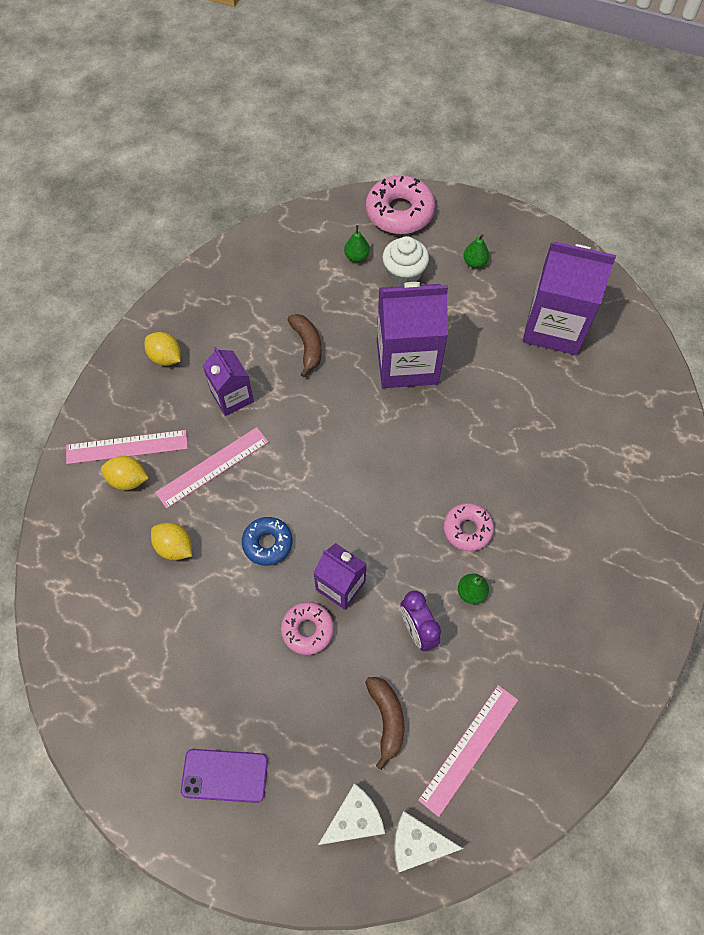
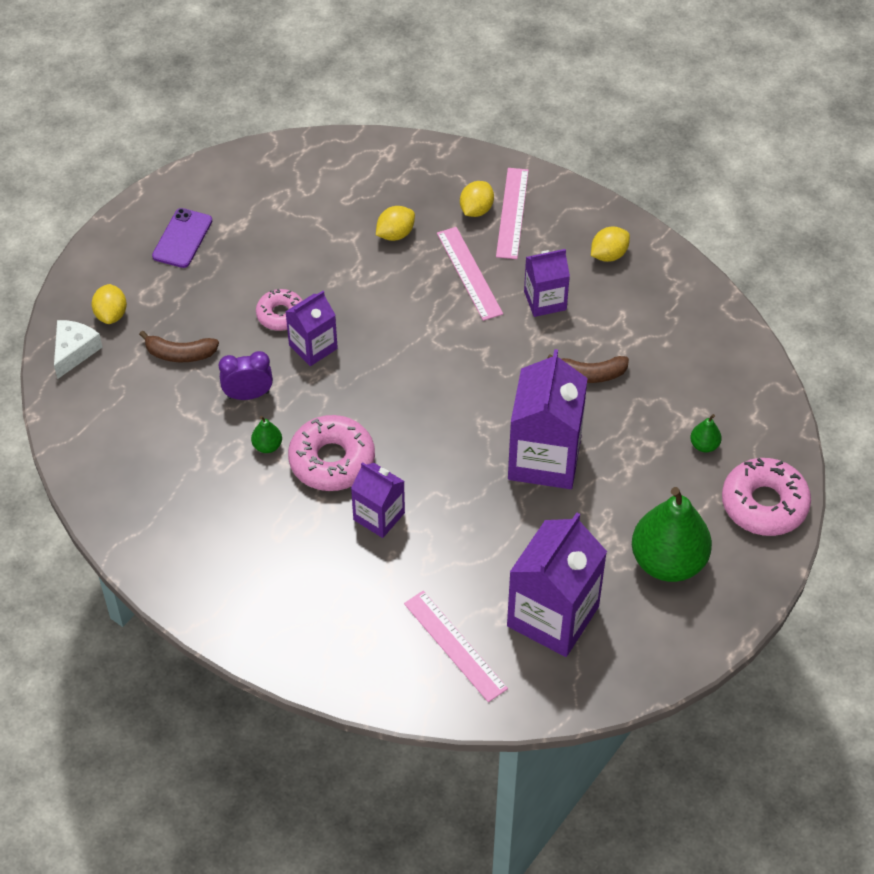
camera: 105 degrees right, 10 degrees down
(267, 543) = (375, 301): blue donut -> none
(354, 819) = (111, 314): white cheese -> yellow lemon
(404, 273) = (668, 486): white cupcake -> none
(467, 529) = (332, 460): pink donut -> pink donut, size x1.66
(469, 749) = (130, 406): pink ruler -> pink ruler (455, 645)
(474, 262) = (668, 561): green pear -> green pear, size x2.45
(512, 474) = (379, 516): none -> purple carton

